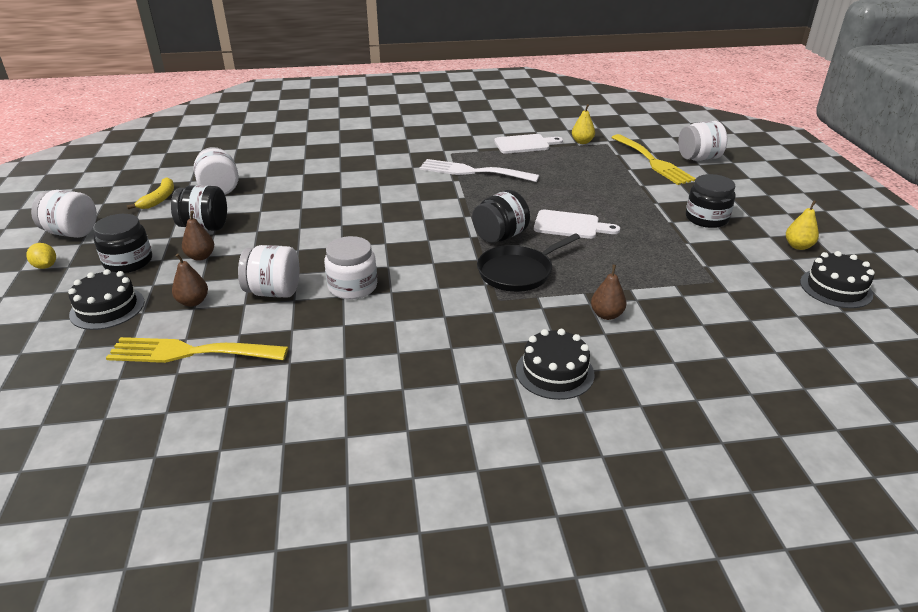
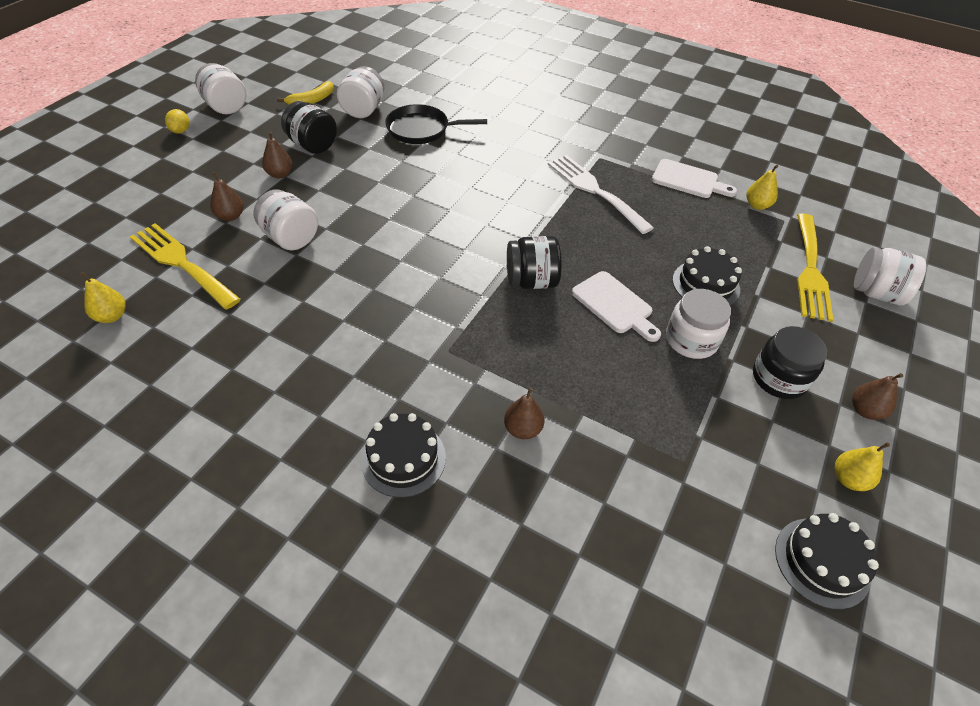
camera: 35 degrees right, 15 degrees up
(107, 308) = (176, 191): black cake -> black cake (706, 284)
(128, 262) = (231, 154): black jar -> none
(171, 420) = (112, 316): none -> yellow pear
(352, 287) = (350, 266): white jar -> white jar (691, 340)
(518, 272) = (499, 331): black pan -> black pan (421, 129)
(764, 213) = (865, 410): none -> brown pear

